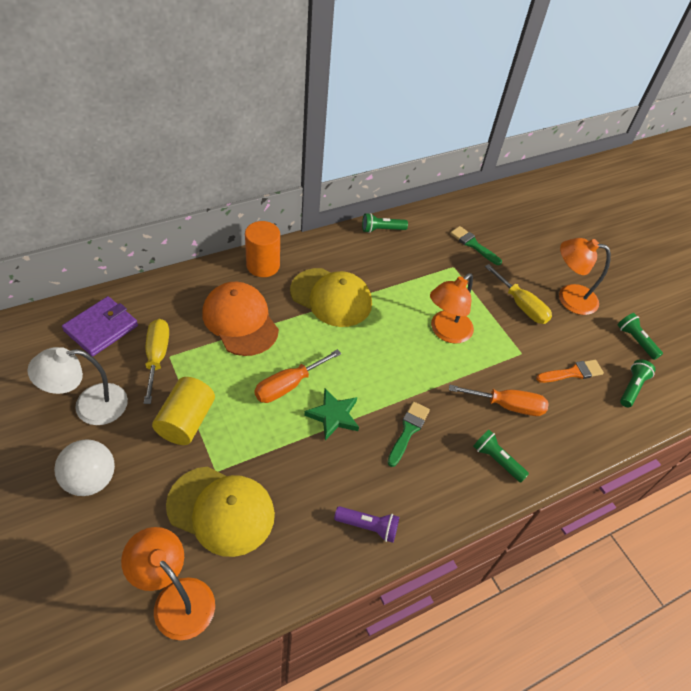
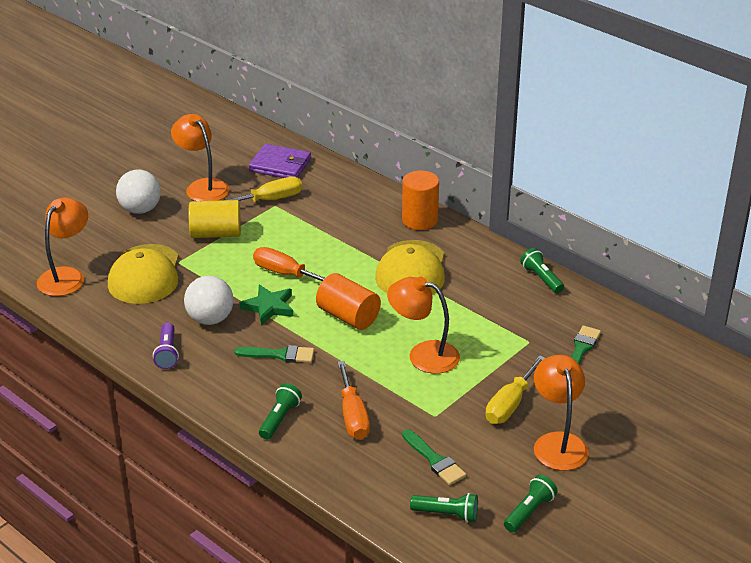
camera: 75 degrees right, 15 degrees down
(89, 406) = (202, 187): white lamp -> orange lamp
(240, 321) = (340, 228): orange cap -> none
(329, 470) = (210, 319): none -> white ball
(374, 362) = (348, 316): none -> orange cylinder
(572, 373) = (434, 460): orange brush -> green brush

